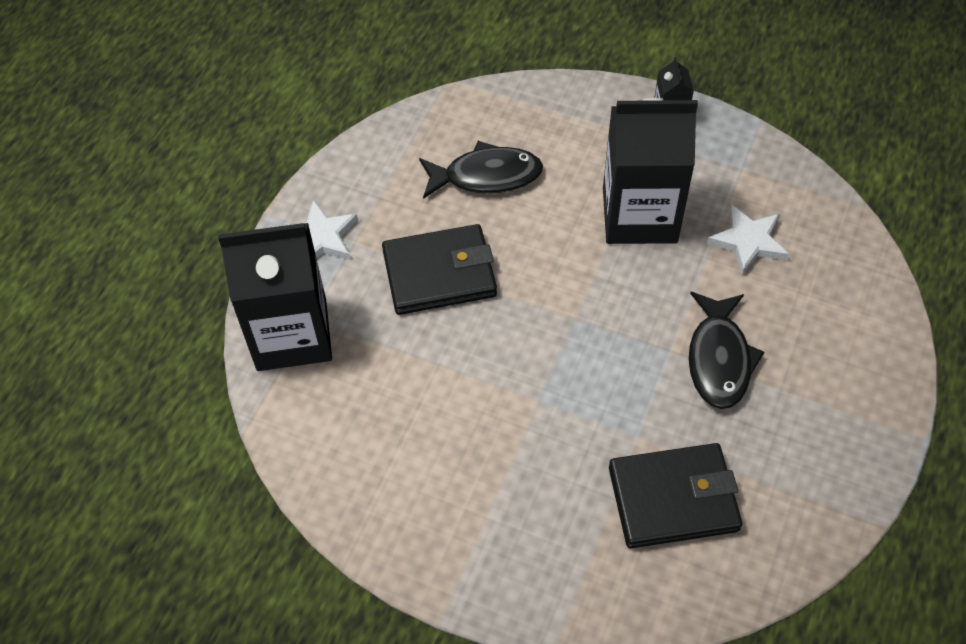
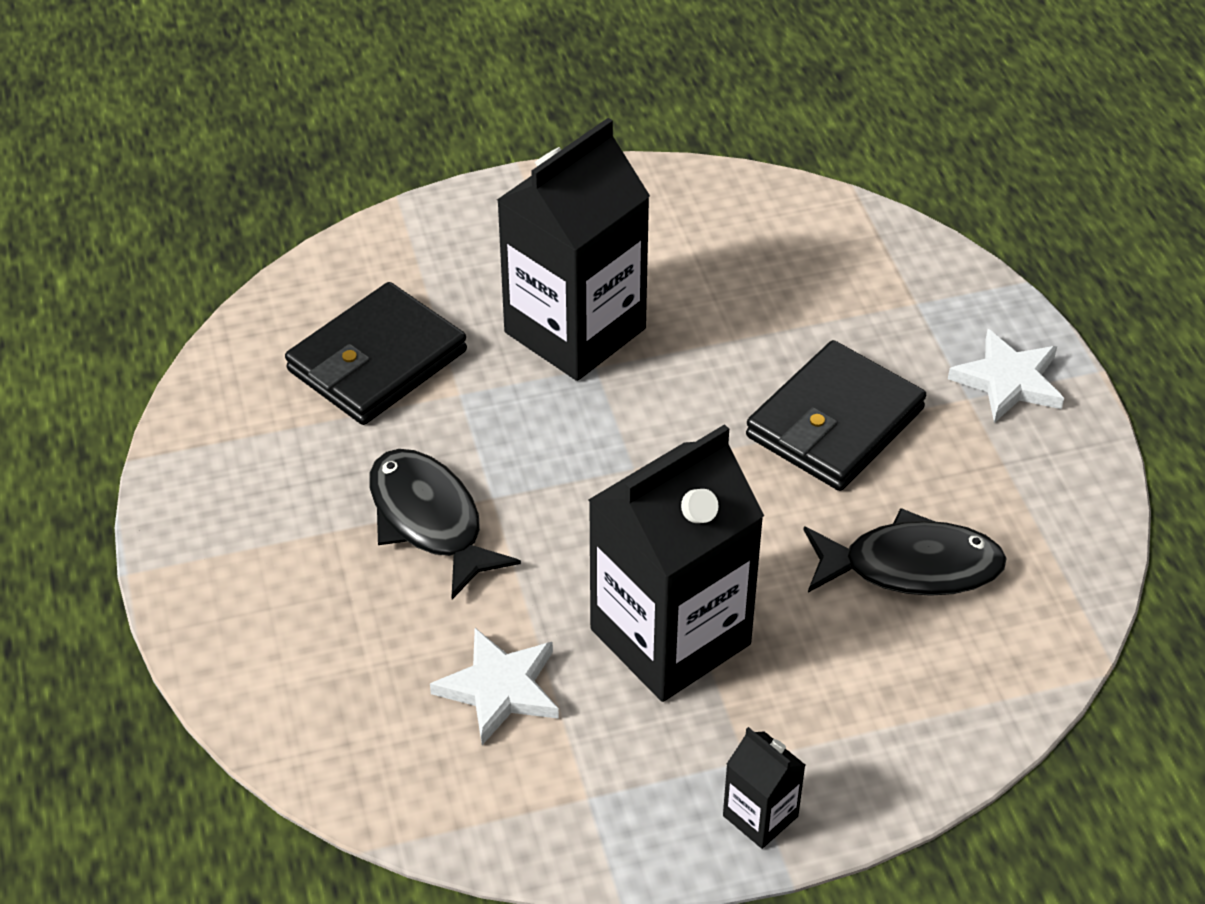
camera: 140 degrees right, 10 degrees down
(292, 334) = (913, 279): black carton -> black carton (575, 330)
(486, 176) = (911, 567): black fish -> black fish turned 135 degrees counterclockwise

